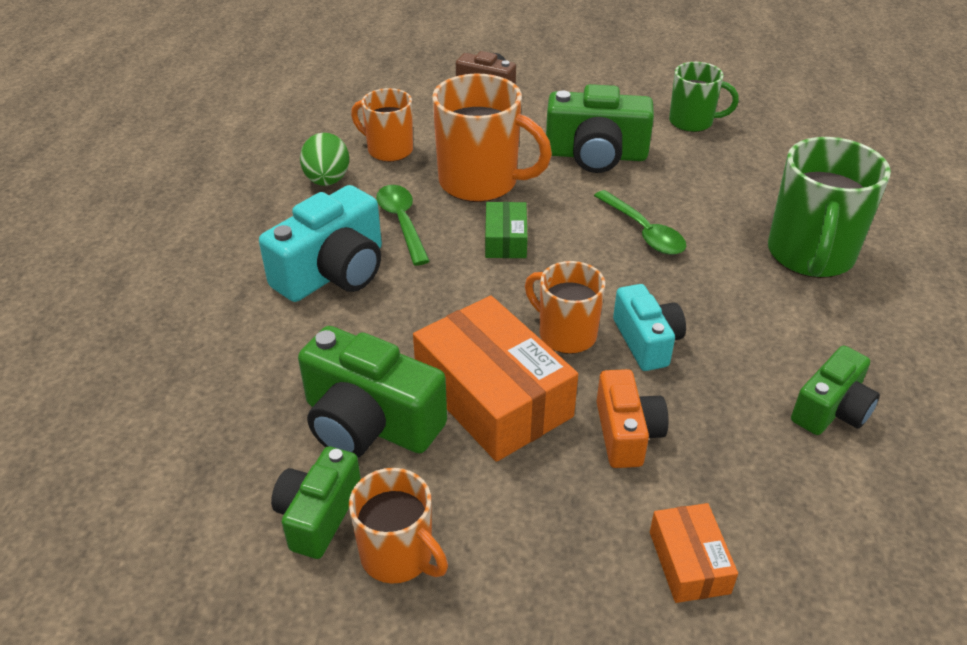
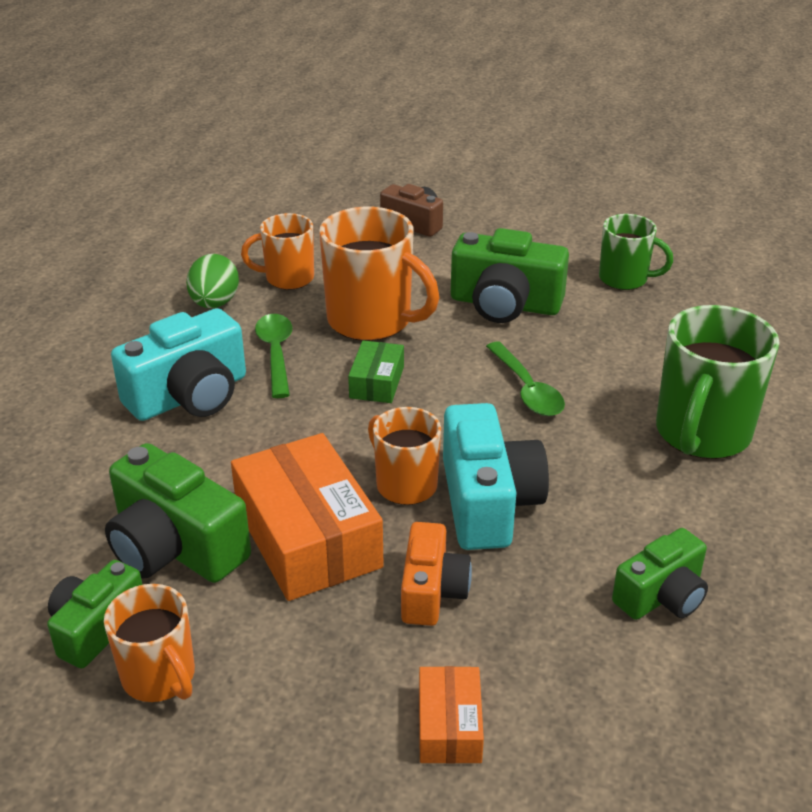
camera: 10 degrees right, 5 degrees down
(388, 150) = (288, 278): orange mug -> orange mug turned 45 degrees counterclockwise
(646, 341) = (488, 502): turquoise camera -> turquoise camera, size x1.59

